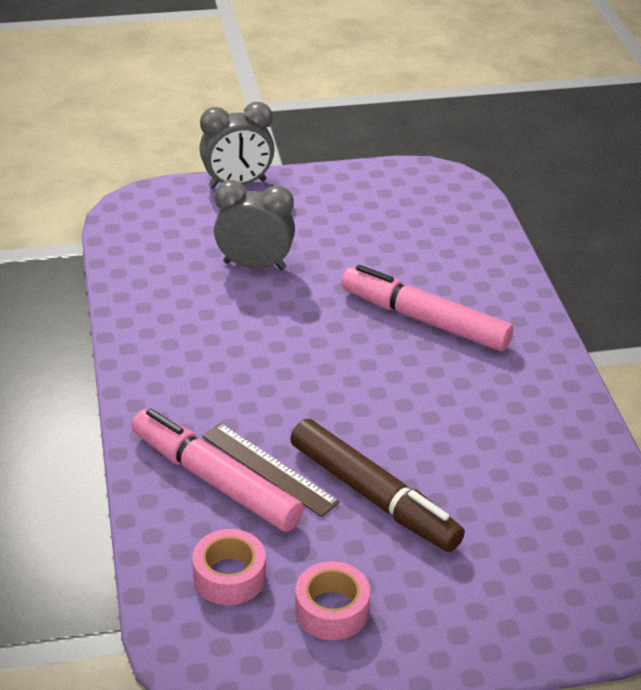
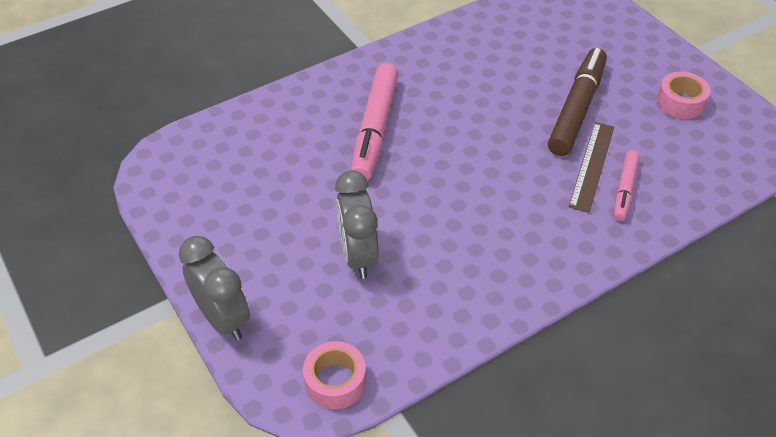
camera: 110 degrees left, 10 degrees up
(215, 480) = (624, 190): pink marker -> pink marker, size x0.55
(229, 576) = (696, 154): pink tape -> pink tape (335, 381)

